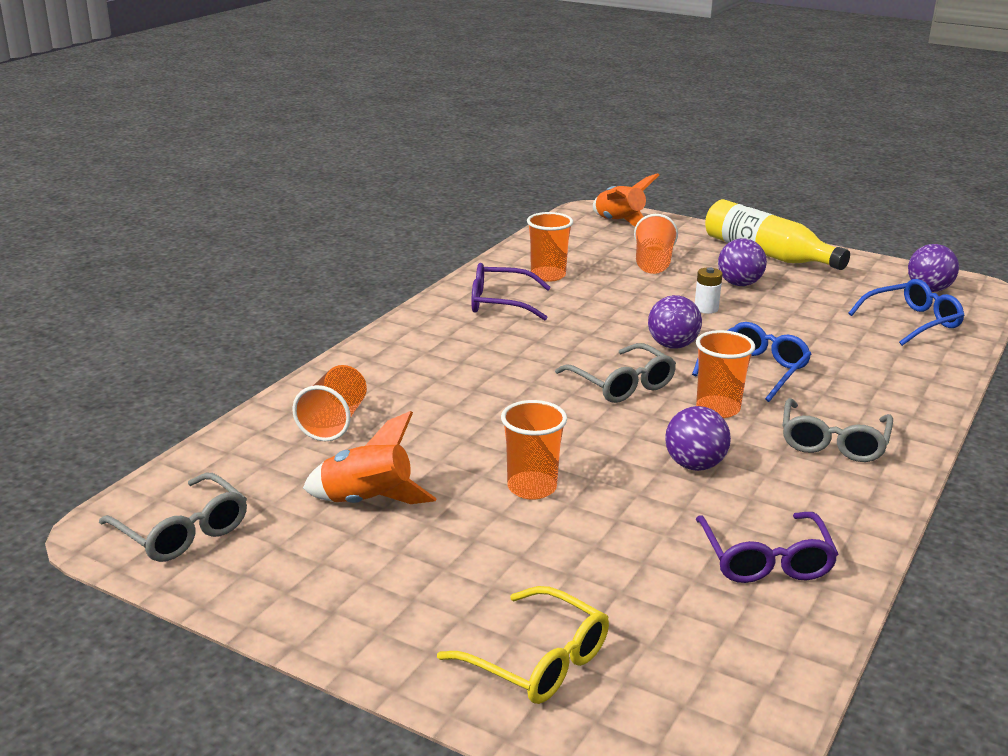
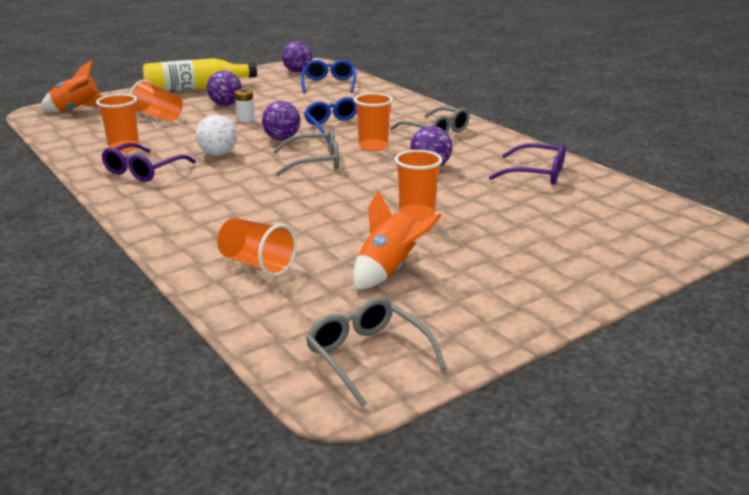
camera: 65 degrees left, 0 degrees up
(182, 531) = (368, 357): grey glasses -> grey glasses turned 105 degrees counterclockwise
(537, 660) = (601, 250): yellow glasses -> none
(584, 324) = (218, 154): none -> white ball

